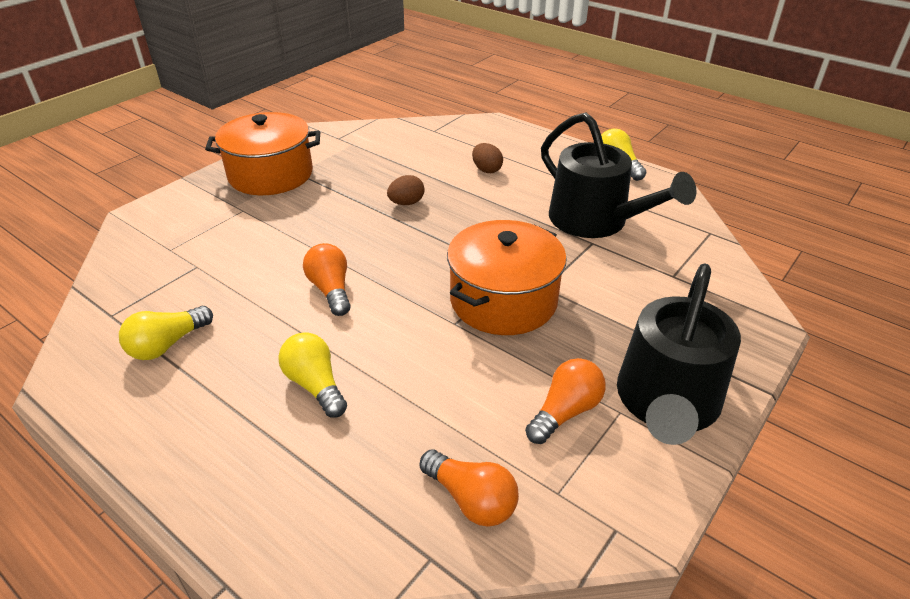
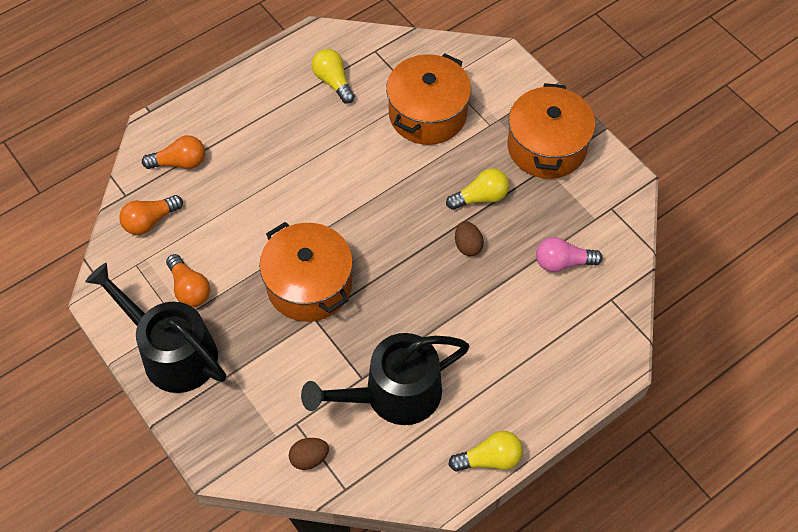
camera: 105 degrees right, 20 degrees up
(228, 253) = (427, 114): none -> orange pot
(315, 385) = (266, 157): yellow light bulb -> yellow light bulb (480, 197)
(331, 290) = (360, 175): orange light bulb -> orange light bulb (180, 162)
(406, 154) = (562, 262): none -> pink light bulb
(486, 170) = (512, 327): brown egg -> brown egg (309, 458)

